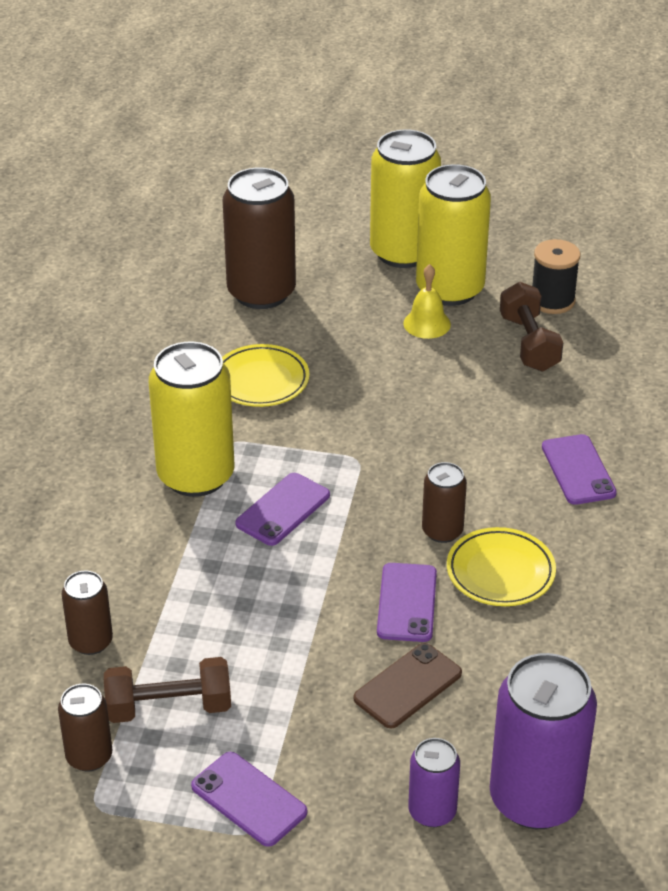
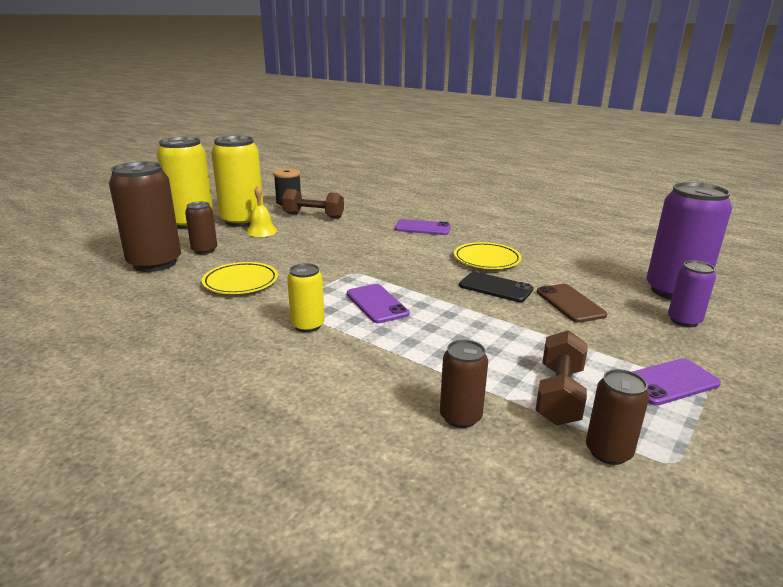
camera: 65 degrees left, 15 degrees down
(196, 475) = (307, 325): yellow can -> yellow can, size x0.52
(407, 603) = (495, 287): purple phone -> black phone
(442, 531) = (441, 265): brown can -> brown can (204, 250)

